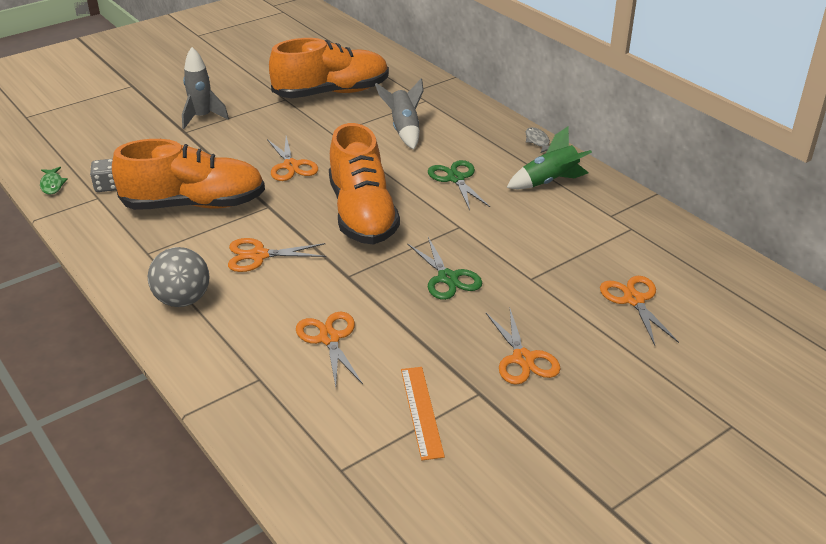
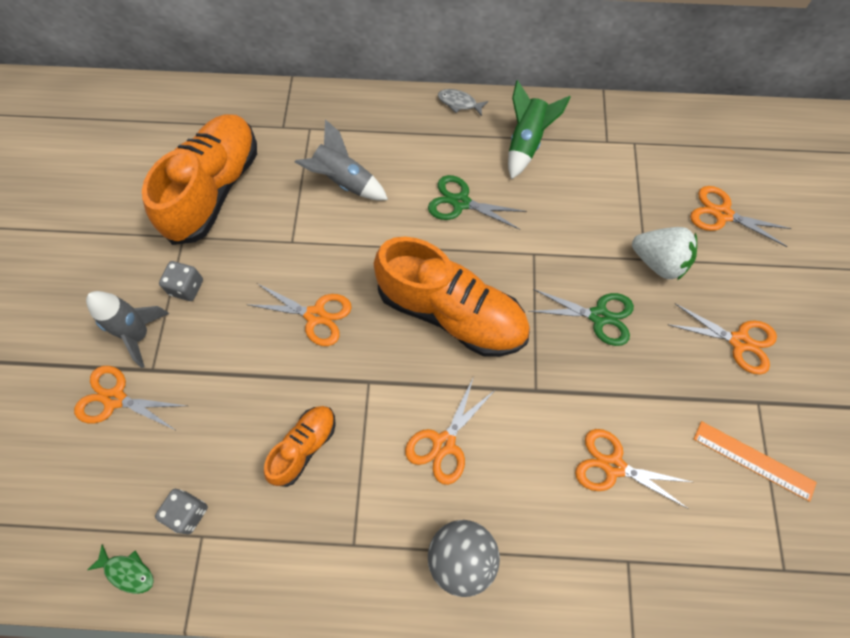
camera: 50 degrees left, 30 degrees up
(153, 130) = (115, 399): none -> orange scissors
(194, 204) = (304, 447): orange shoe -> orange shoe, size x0.51
(252, 116) = (186, 287): none -> grey dice
(537, 286) = (658, 262): none -> white strawberry

